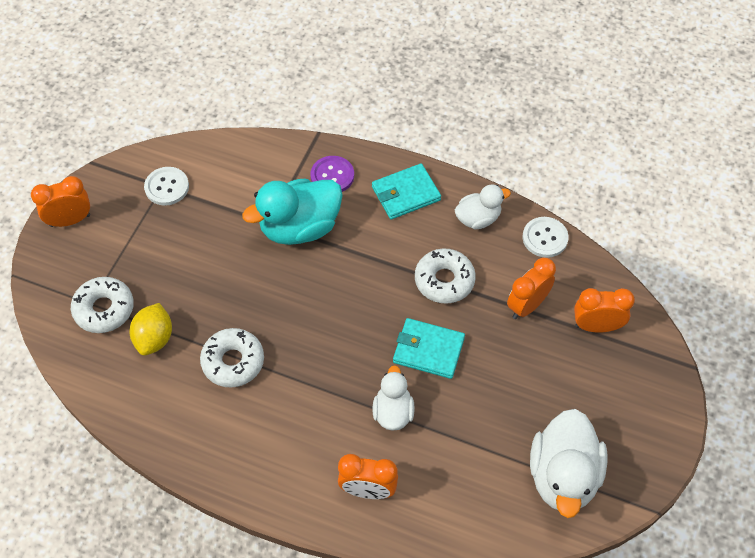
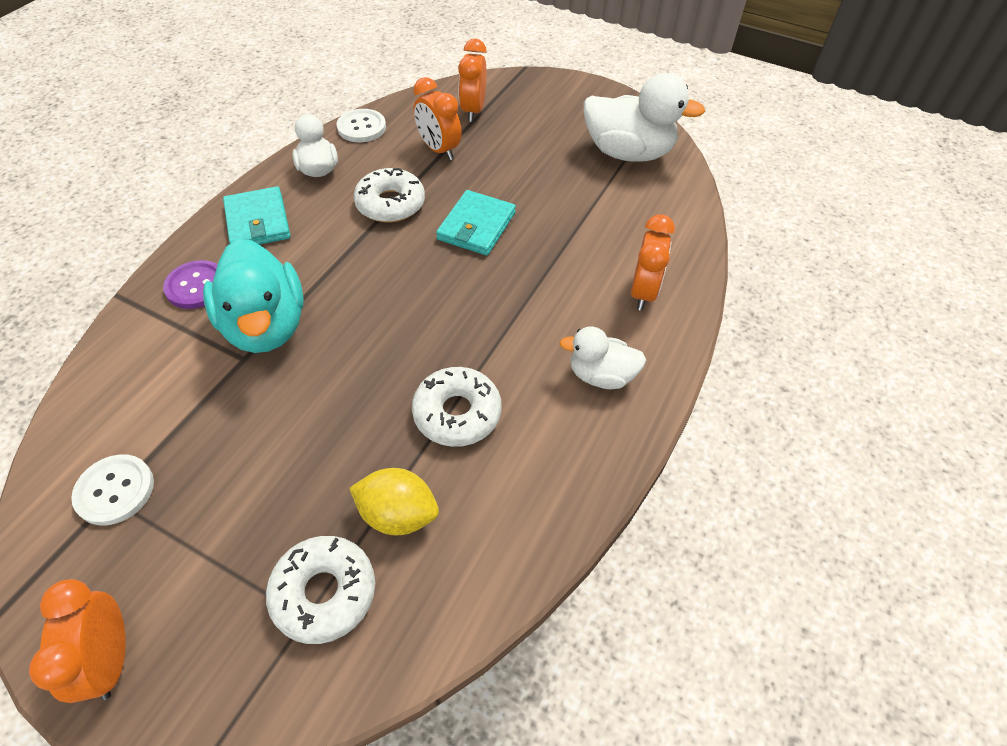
camera: 85 degrees left, 5 degrees down
(393, 412) = (549, 262): white duck -> white duck (601, 375)

